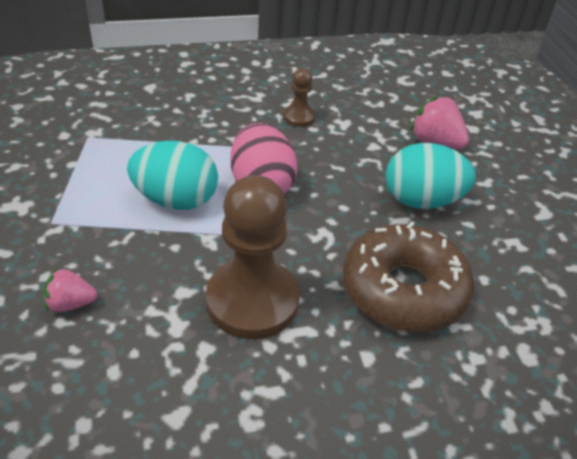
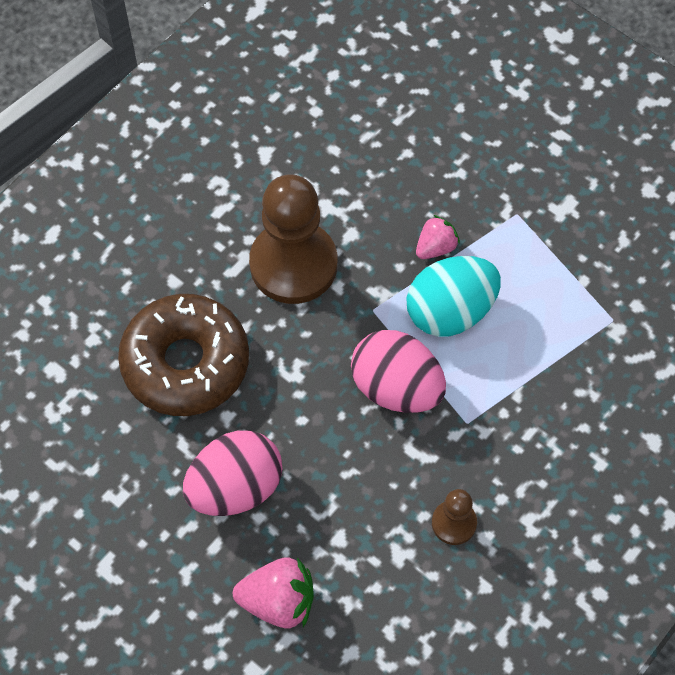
camera: 145 degrees right, 20 degrees up
(71, 303) = (416, 168): pink strawberry -> pink strawberry (435, 247)
(422, 200) = (235, 487): turquoise egg -> pink egg

